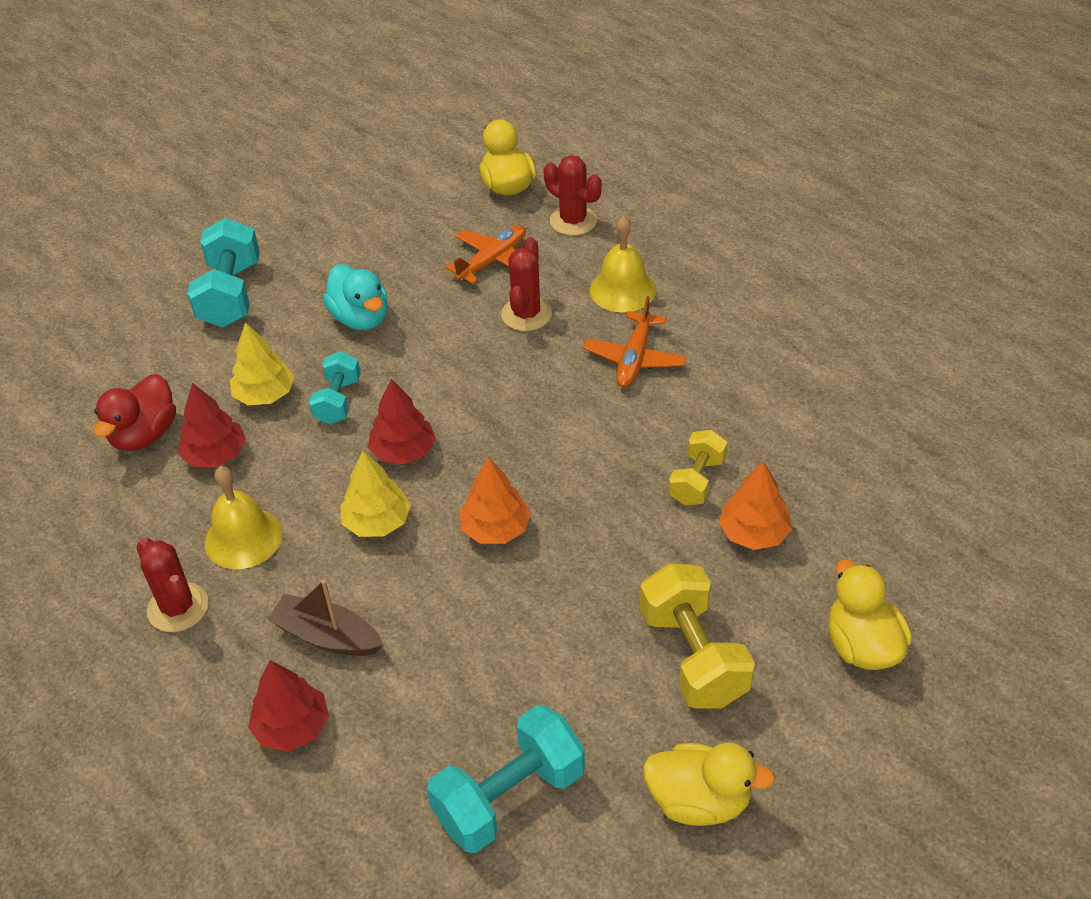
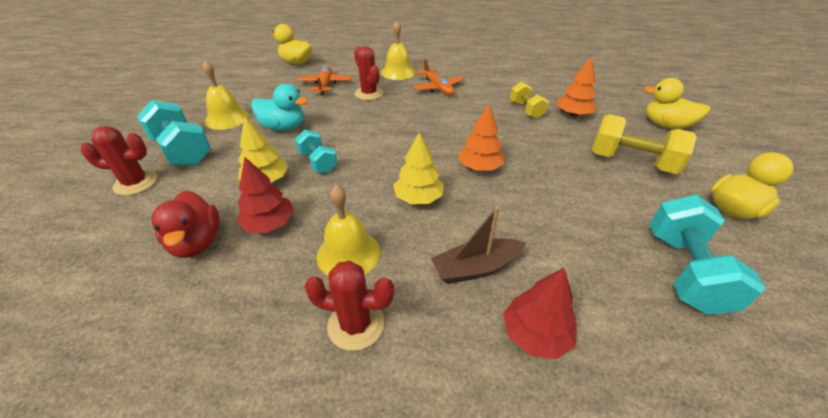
camera: 45 degrees left, 5 degrees down
(317, 263) = (227, 118): none -> yellow bell
(403, 451) = (386, 163): red tree -> none
(573, 221) = (344, 62): red cactus -> red cactus (136, 183)

